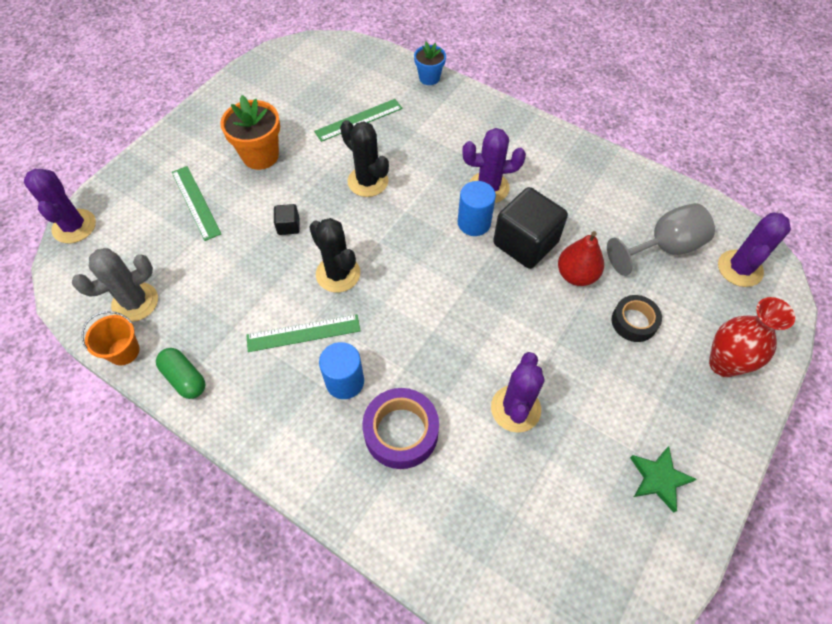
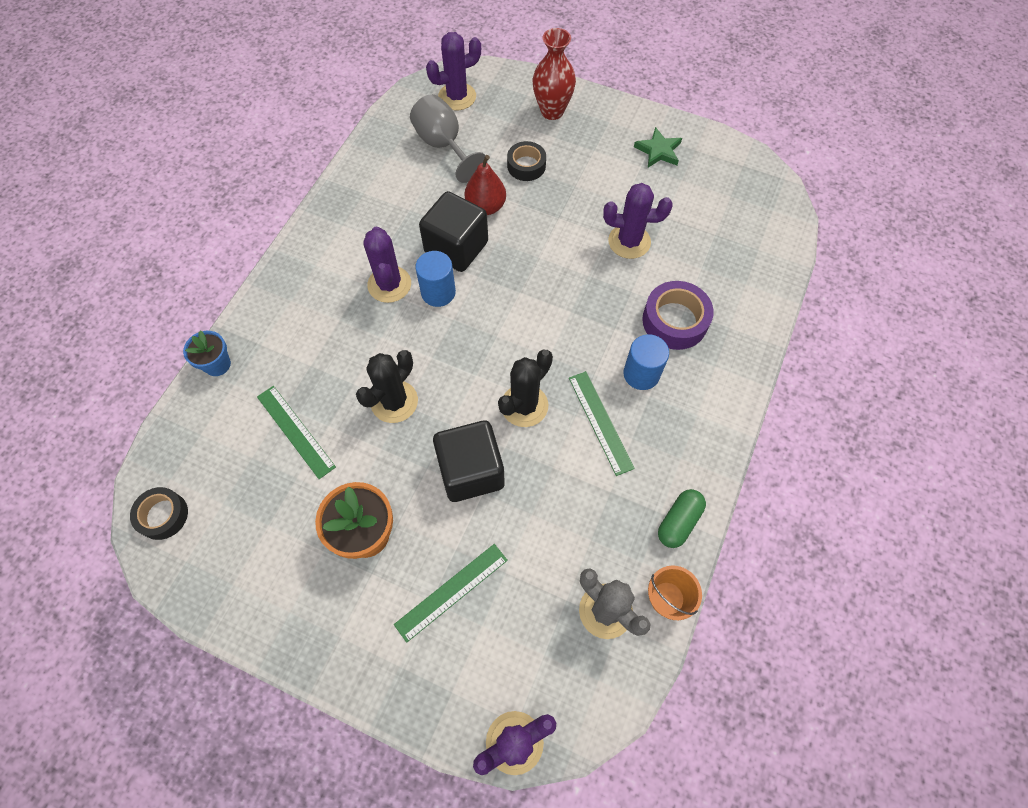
camera: 100 degrees left, 5 degrees up
(288, 226) = (471, 471): black cube -> black cube, size x2.23
(315, 52) = (163, 515): none -> black tape
(740, 268) = (457, 97): purple cactus -> purple cactus turned 45 degrees counterclockwise

